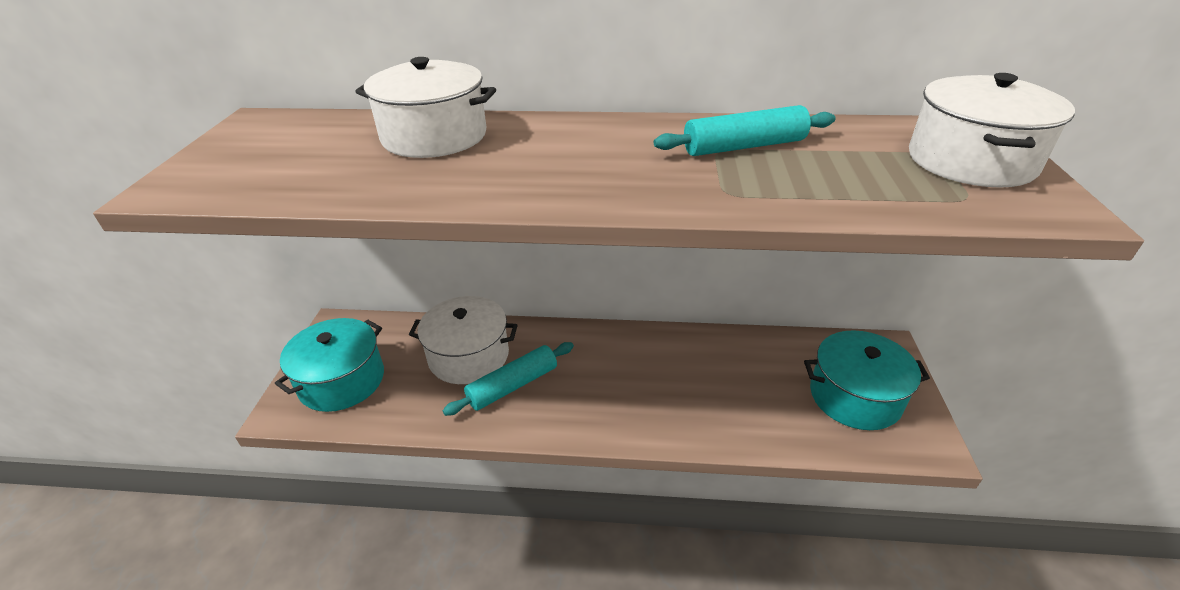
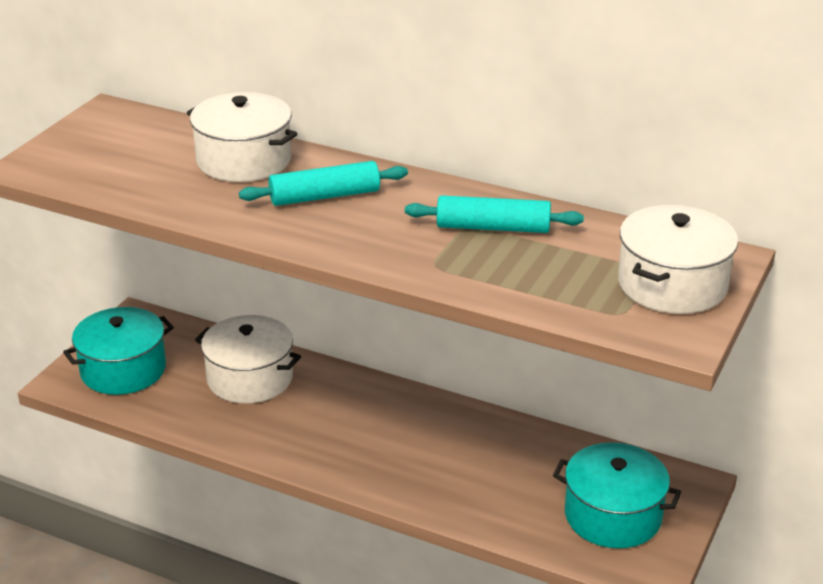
camera: 20 degrees right, 5 degrees down
(513, 385) = (278, 415): turquoise rolling pin -> turquoise rolling pin (325, 196)

